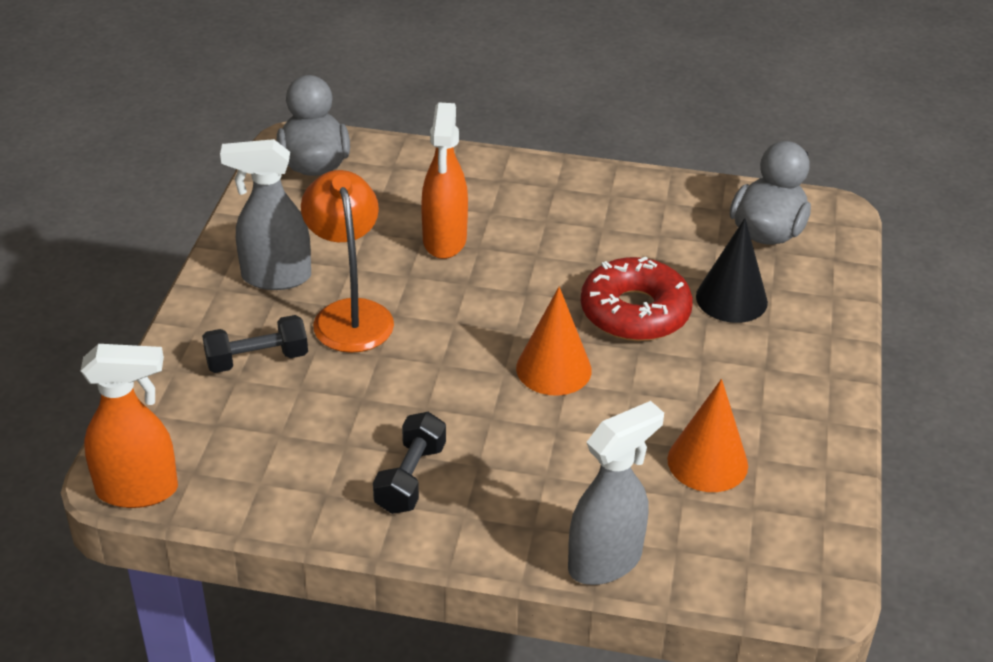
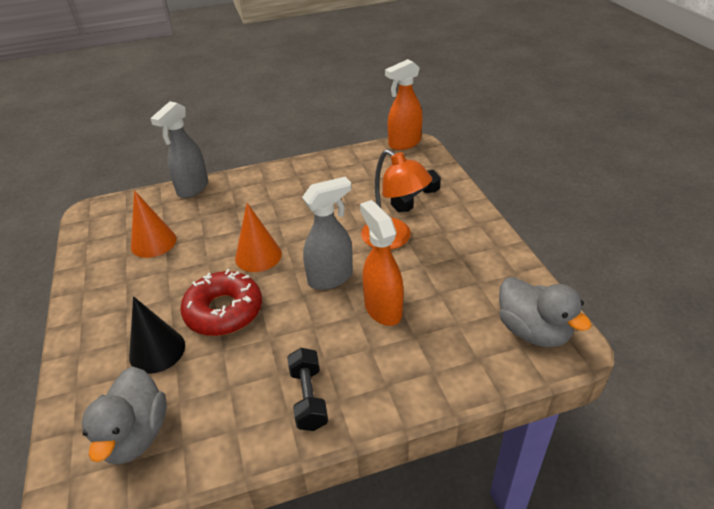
camera: 155 degrees right, 0 degrees up
(275, 277) = (456, 241): grey spray bottle -> grey spray bottle (331, 278)
(410, 478) = (298, 185): black dumbbell -> black dumbbell (308, 398)

